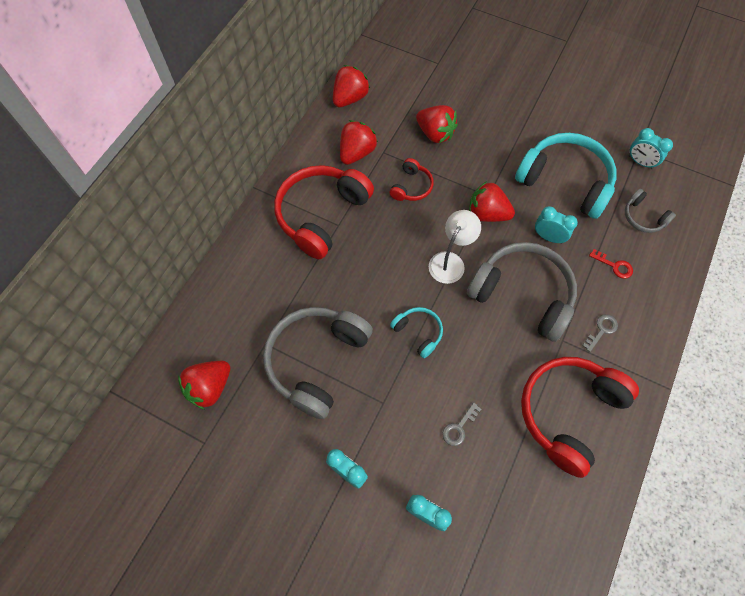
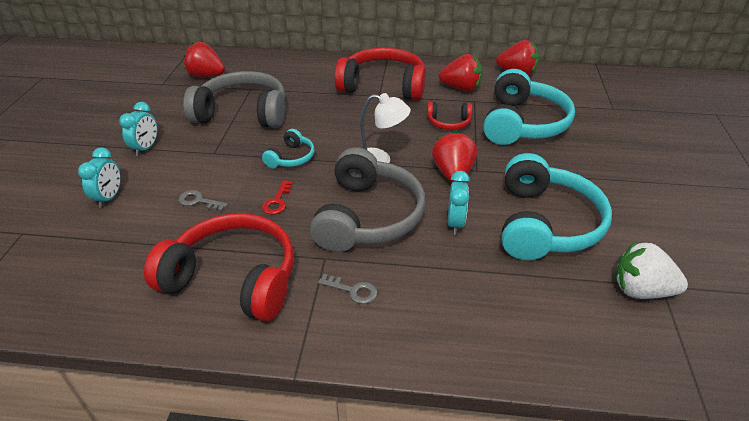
camera: 70 degrees right, 25 degrees down
(435, 134) = (523, 123): red strawberry -> turquoise headphones
(614, 266) = (453, 288): red key -> red key (277, 201)
(640, 162) = (640, 290): turquoise clock -> white strawberry
(643, 217) = (550, 307): grey headphones -> none

